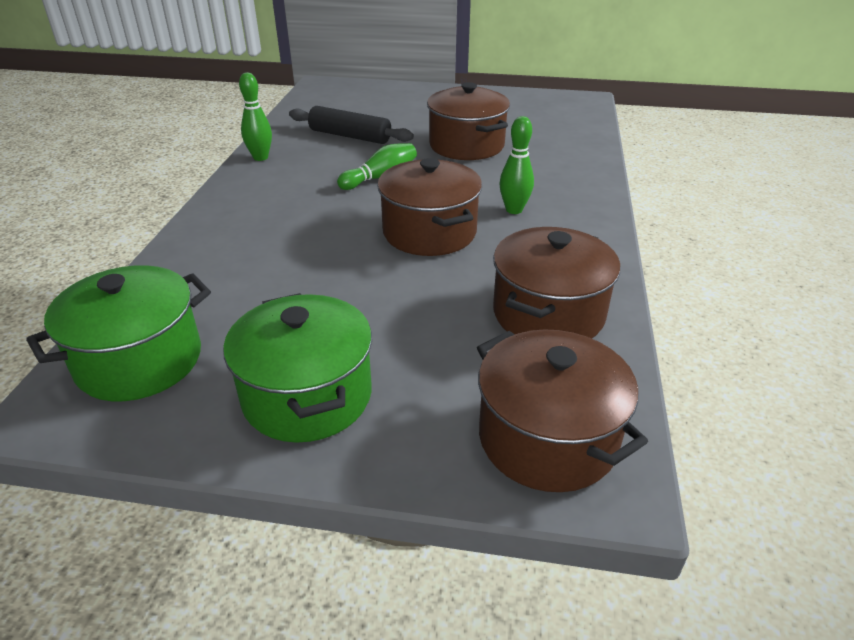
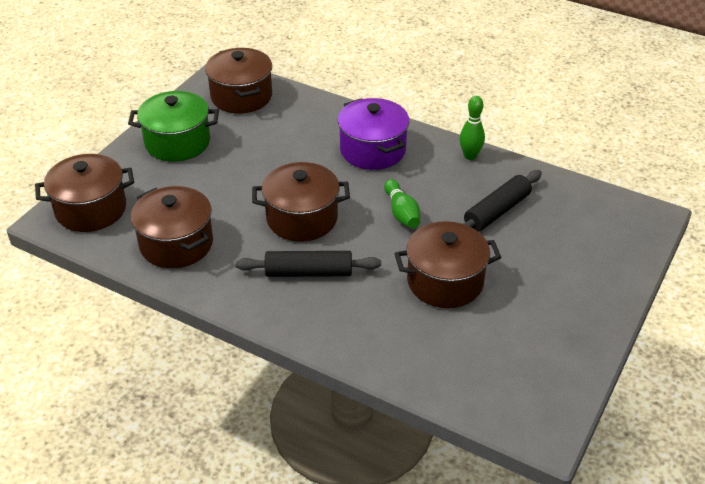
camera: 110 degrees right, 5 degrees up
(139, 360) = (241, 96): green pot -> brown pot
(268, 212) = (372, 150): none -> purple pot
(514, 210) = (309, 272): green bowling pin -> black rolling pin

